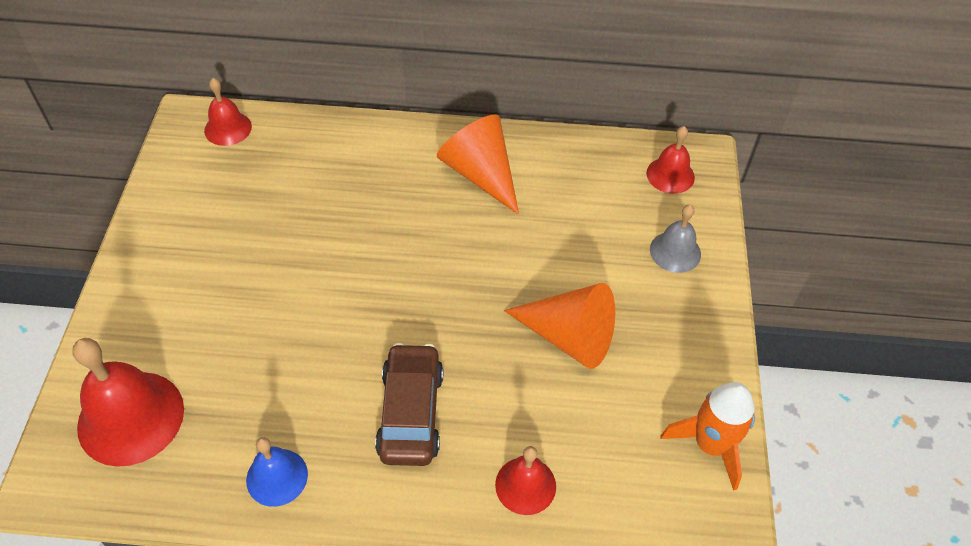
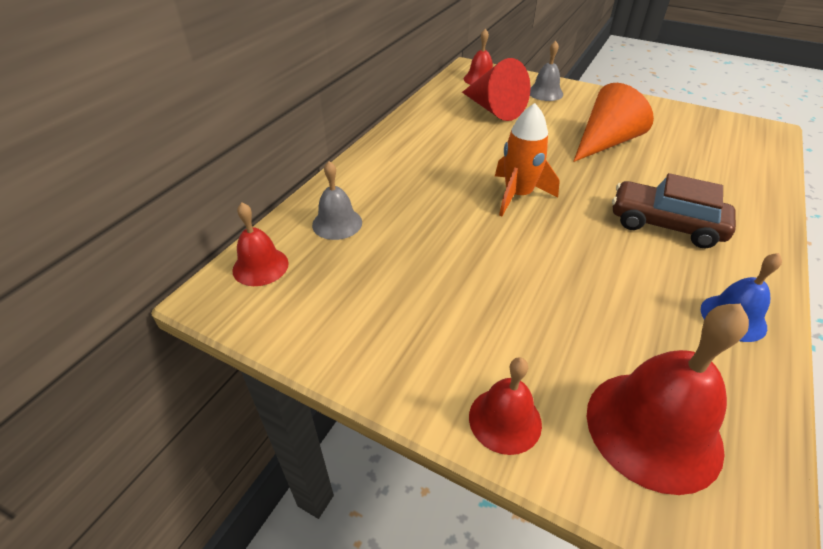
camera: 65 degrees left, 10 degrees down
(301, 152) = (337, 223): none -> grey bell
(481, 174) = (432, 141): orange cone -> none
(525, 485) = (734, 188): red bell -> red bell (505, 420)
(592, 208) = (493, 109): none -> red cone
(710, 445) = (700, 118): orange rocket -> orange rocket (517, 195)

